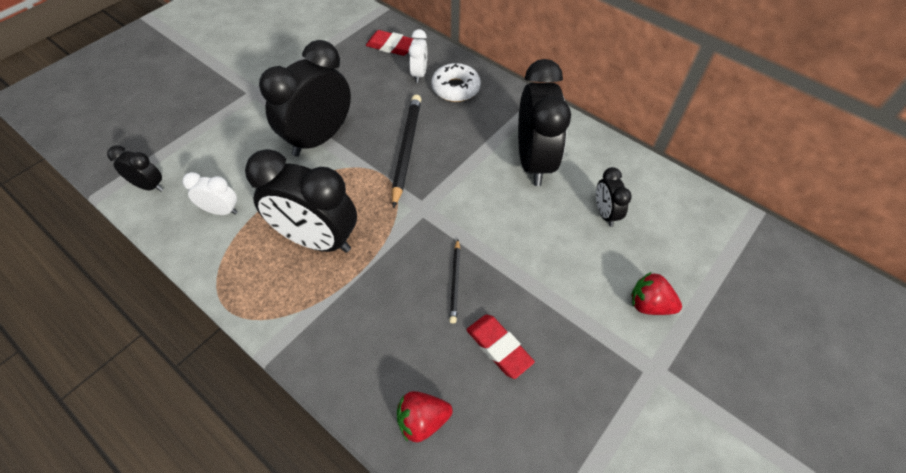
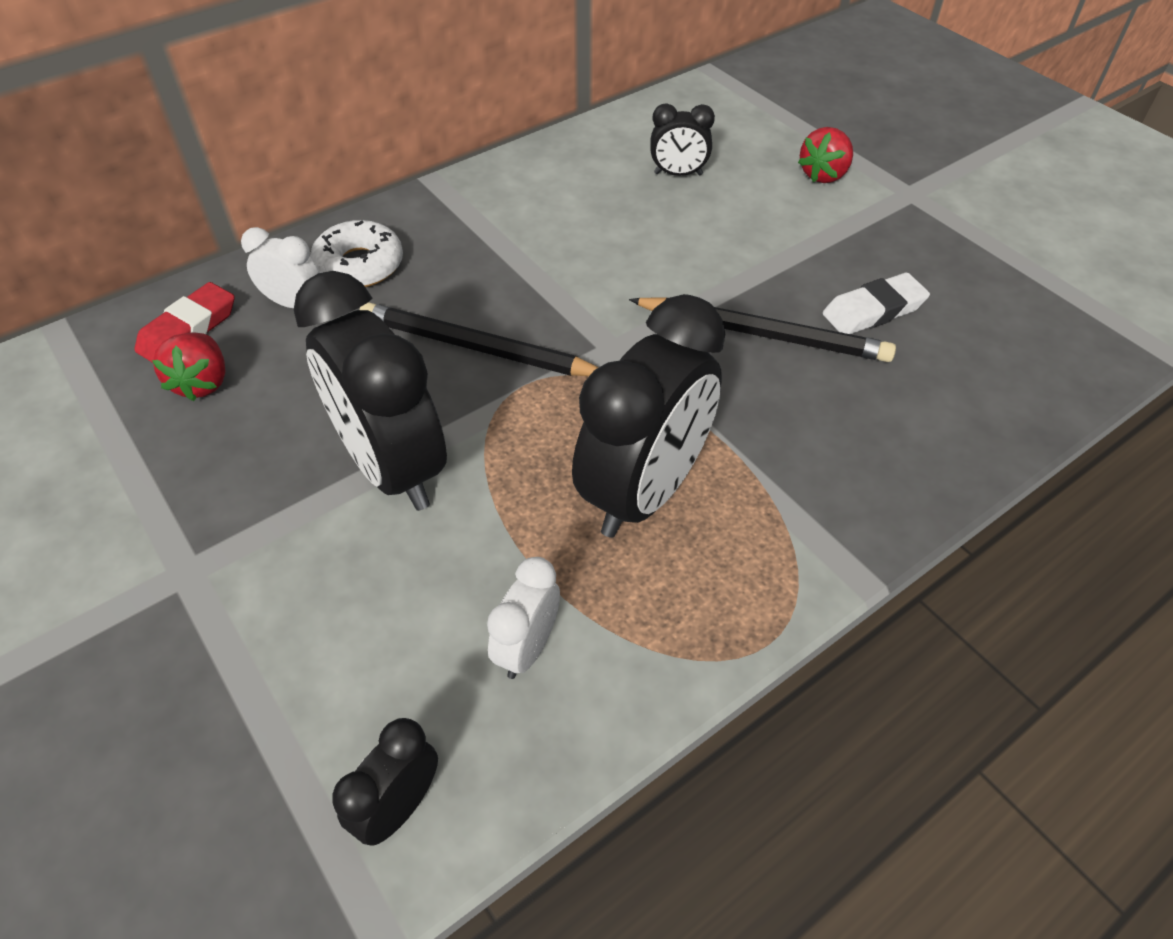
camera: 75 degrees left, 5 degrees down
(422, 420) = (979, 402): red strawberry -> red strawberry (202, 383)
(455, 282) = (763, 334): black pencil -> black pencil, size x1.82
(498, 347) = (873, 311): red eraser -> white eraser
(534, 162) = (563, 215): black clock -> none

